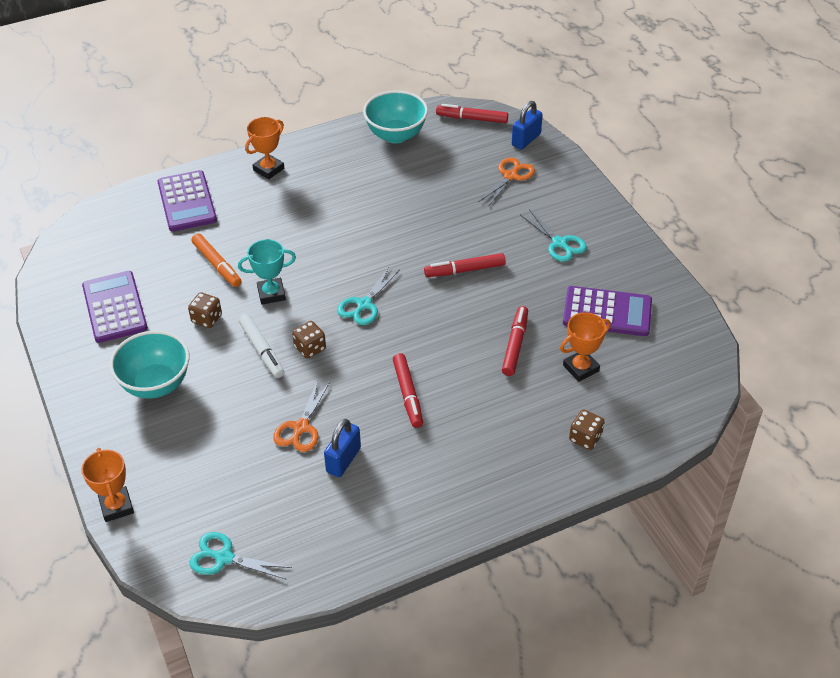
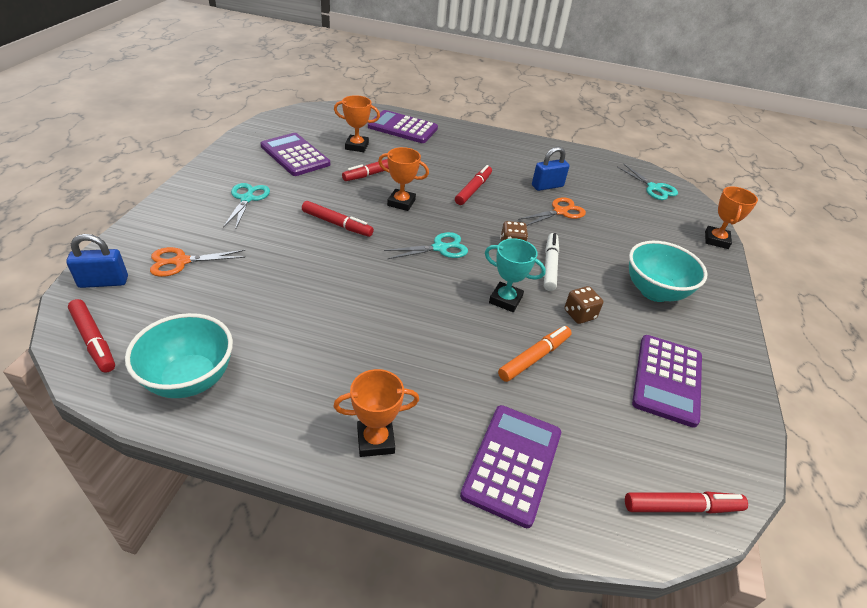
camera: 145 degrees left, 5 degrees down
(79, 236) = (682, 507): none -> red marker
(217, 265) = (534, 358): orange marker -> orange marker turned 45 degrees clockwise
(448, 328) = (401, 203): none -> orange trophy
(585, 438) = (402, 128): brown dice -> purple calculator

